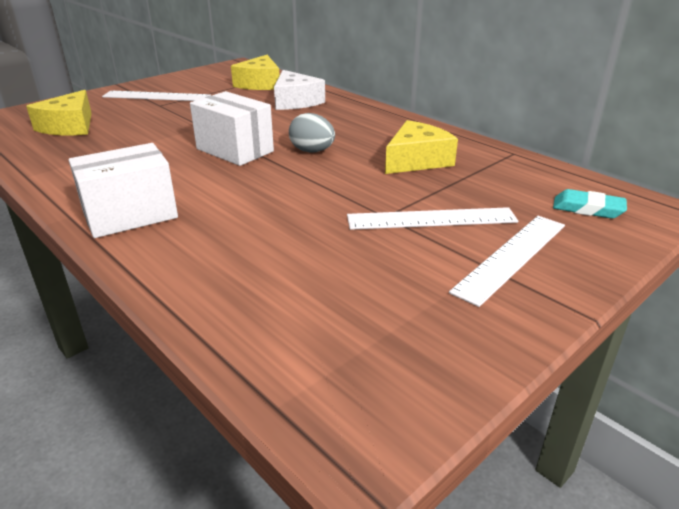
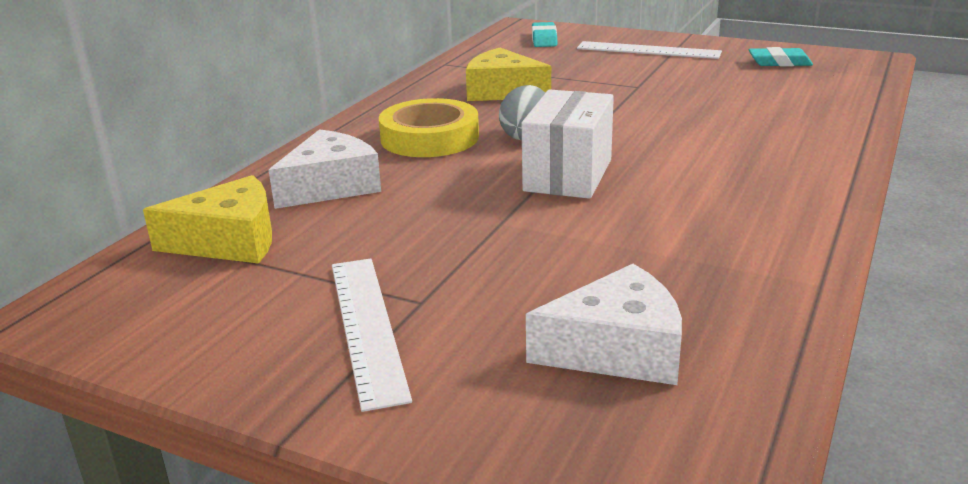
camera: 110 degrees left, 5 degrees down
(69, 126) = (617, 349): yellow cheese -> white cheese
(130, 215) = (792, 176): white box -> none
(340, 127) = (429, 138): none -> yellow tape
(403, 335) = (779, 62): none -> turquoise eraser
(431, 219) = (622, 73): white ruler -> none

